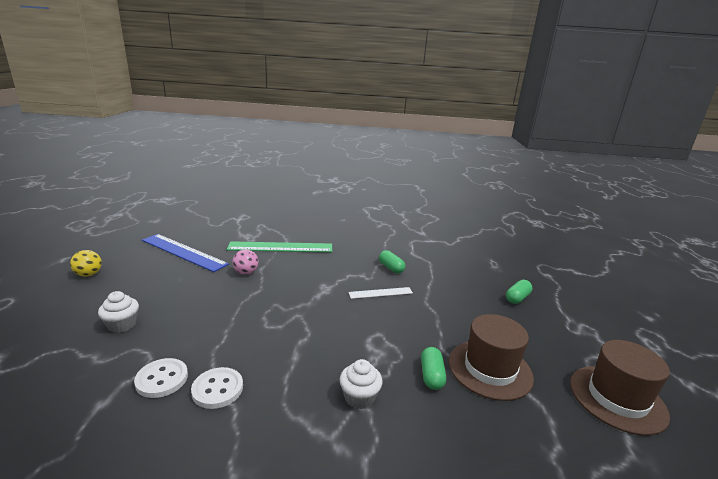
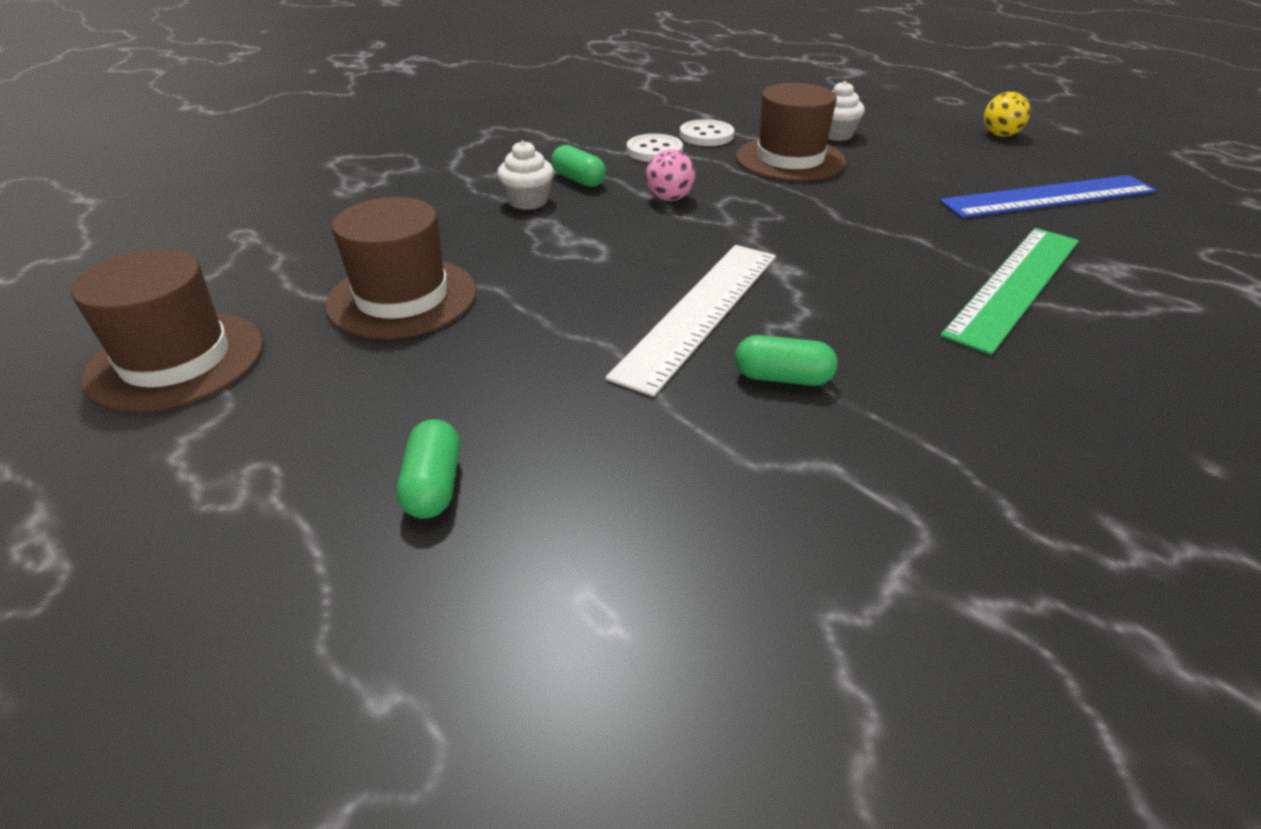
camera: 135 degrees right, 15 degrees up
(188, 326) = (790, 159): none -> brown hat
(246, 273) = (913, 223): pink ball -> pink ball (669, 198)
(380, 293) = (700, 312): white ruler -> white ruler, size x1.90
(431, 376) = (474, 252): green capsule -> green capsule (579, 180)

